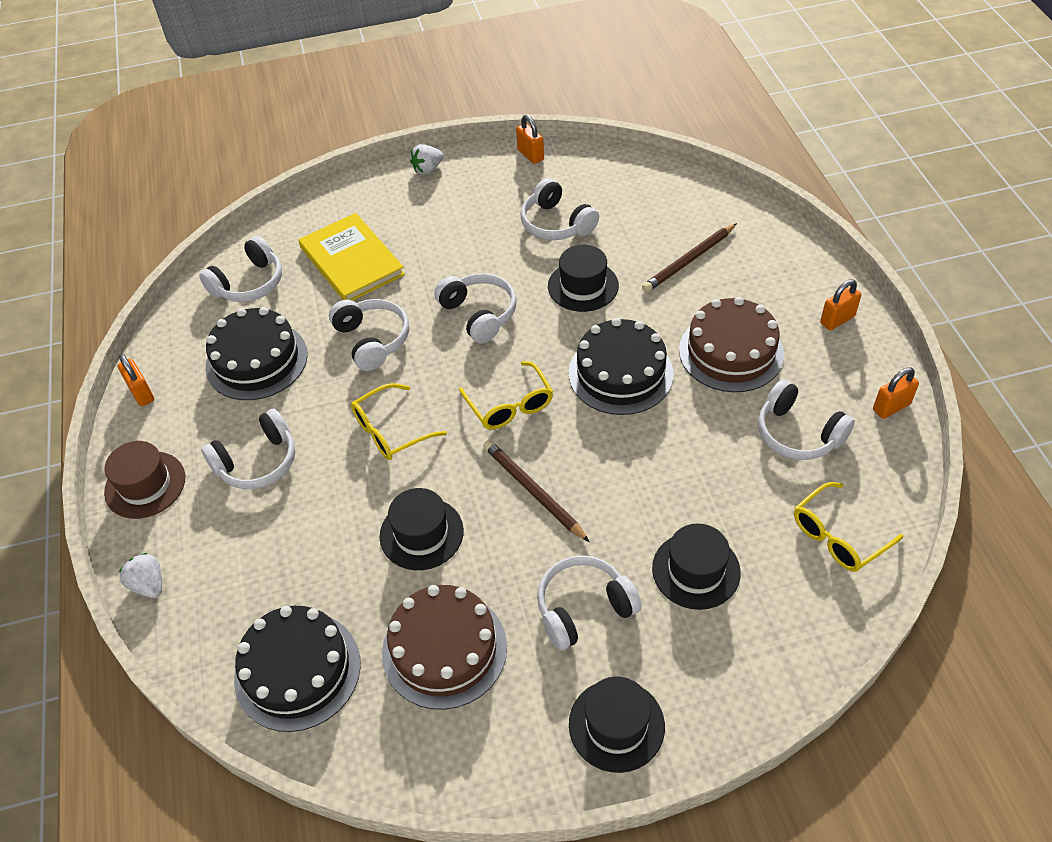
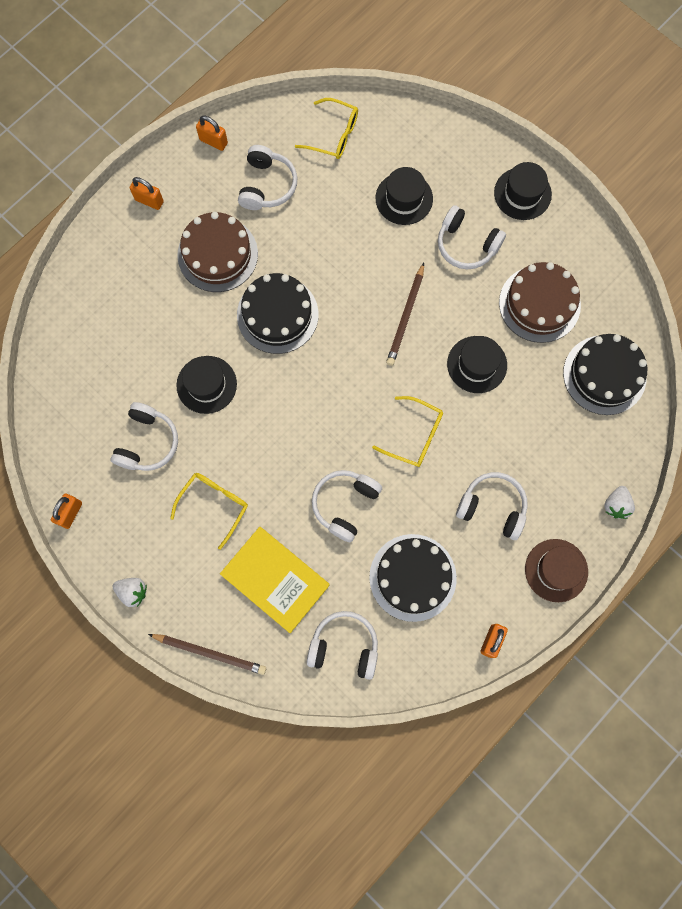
camera: 125 degrees left, 25 degrees up
(351, 261) = (275, 579): yellow book -> yellow book turned 75 degrees counterclockwise
(479, 314) = (276, 443): white headphones -> none
(510, 405) = (347, 370): yellow glasses -> yellow glasses (214, 504)
(689, 260) = (138, 323): brown pencil -> brown pencil (209, 653)

